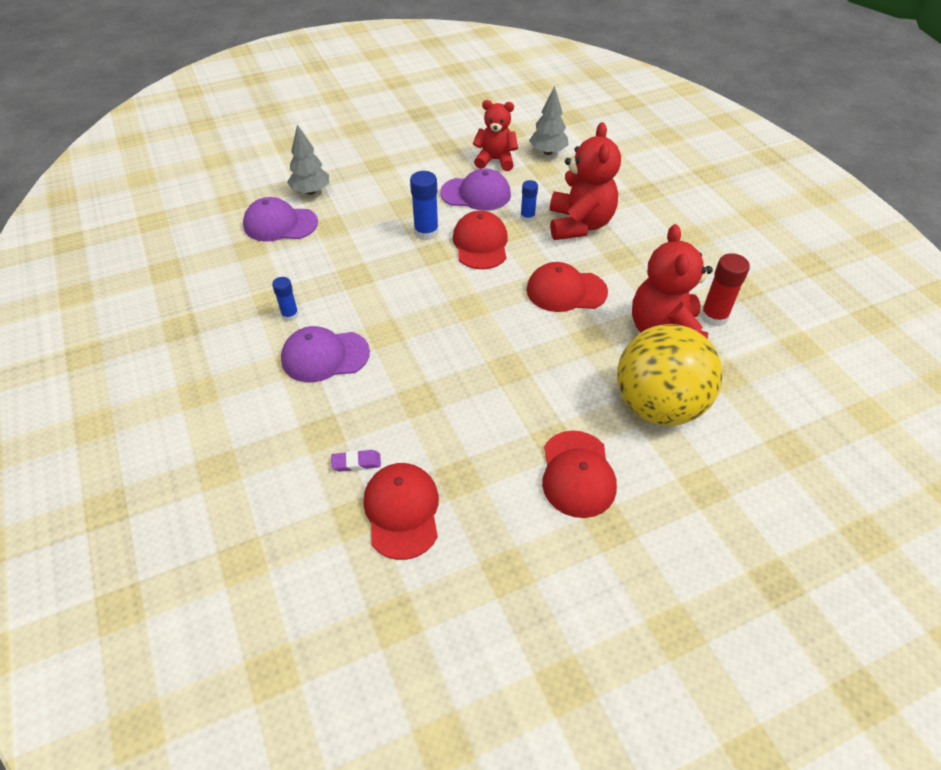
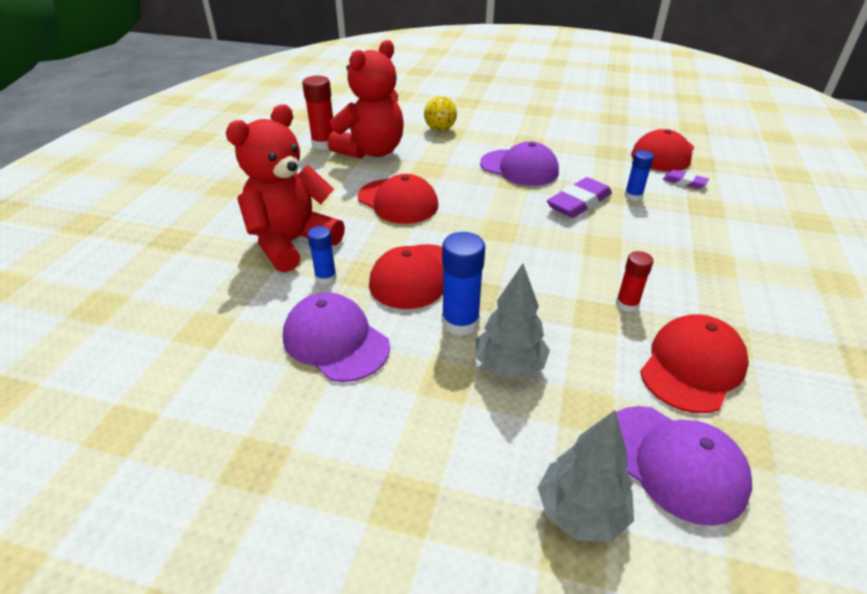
camera: 140 degrees left, 10 degrees down
(290, 315) = (704, 308): blue glue stick -> blue glue stick (633, 196)
(325, 356) = (678, 253): purple cap -> purple cap (519, 168)
(340, 292) = (627, 304): none -> red glue stick
(433, 371) = (579, 202): none -> purple eraser
(495, 160) = (233, 381): red teddy bear -> none
(547, 152) = (152, 350): grey tree -> grey tree (509, 366)
(577, 474) = (531, 127): red cap -> red cap (692, 366)
(658, 405) = (440, 129): yellow ball -> yellow ball, size x0.43

